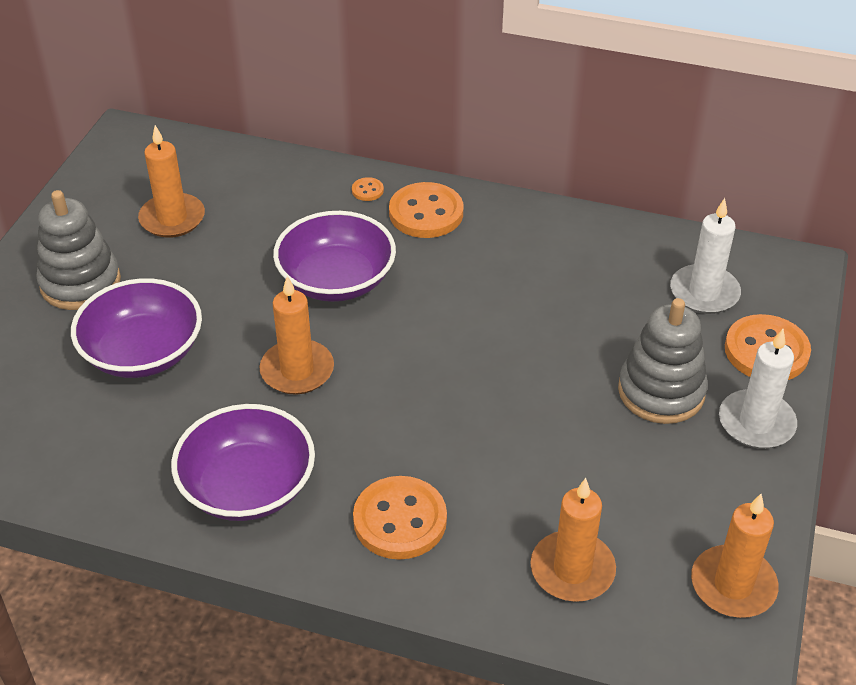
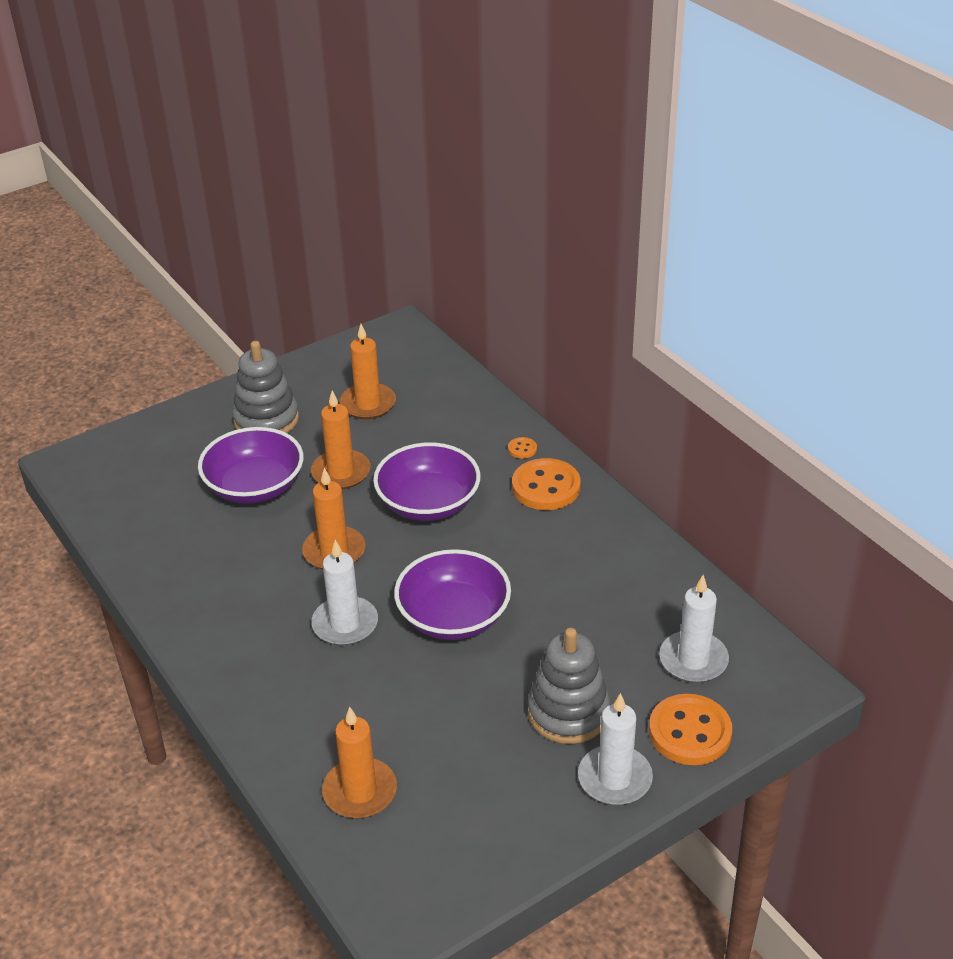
camera: 40 degrees right, 5 degrees down
(248, 486) = (223, 609): purple bowl -> purple bowl (453, 617)
(385, 430) = (345, 624): none -> white candle
(400, 520) = (288, 688): orange button -> none
(733, 585) = (456, 876): orange candle -> orange candle (341, 472)

